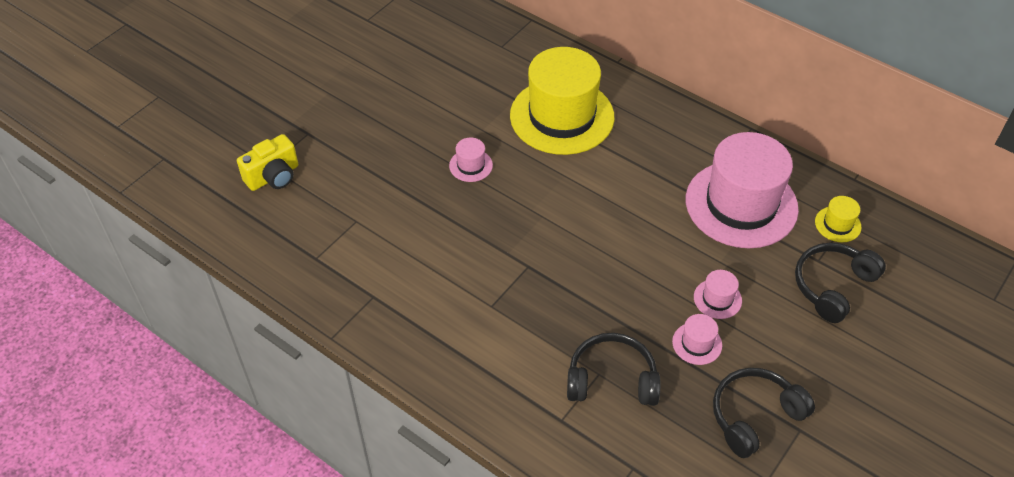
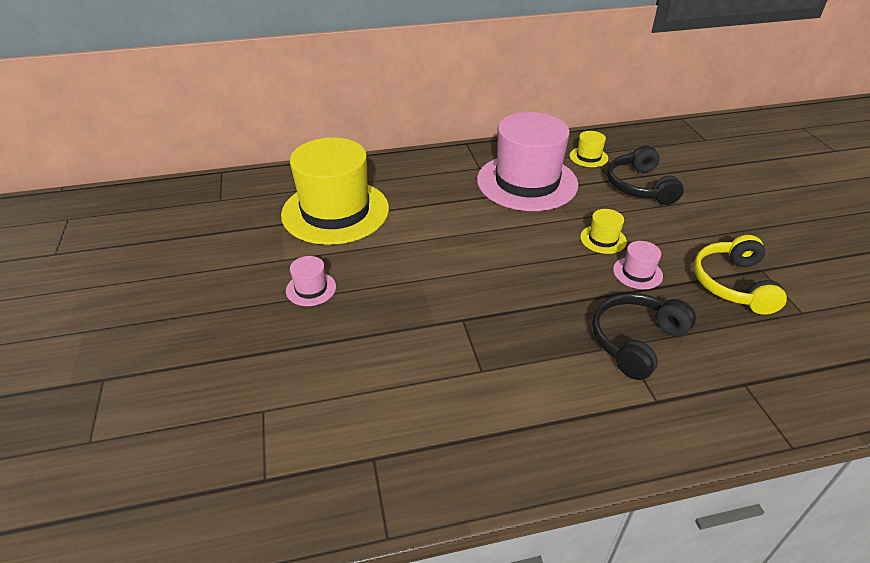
camera: 50 degrees left, 10 degrees down
(273, 176) = (108, 447): yellow camera -> none
(717, 299) = (603, 239): pink hat -> yellow hat
(754, 416) = (733, 284): black headphones -> yellow headphones

